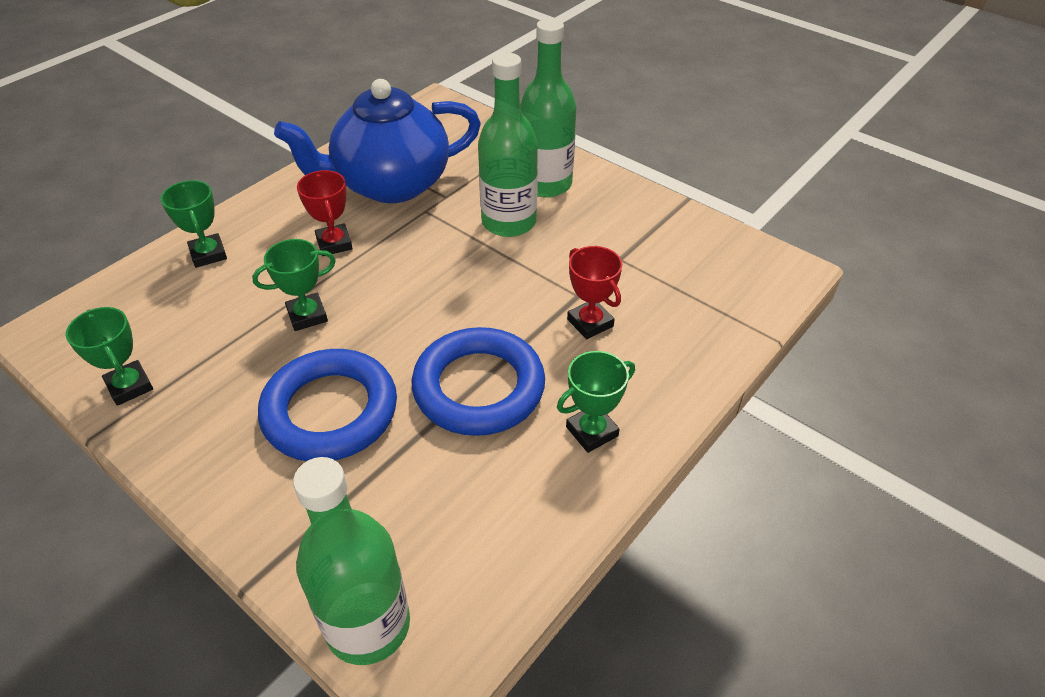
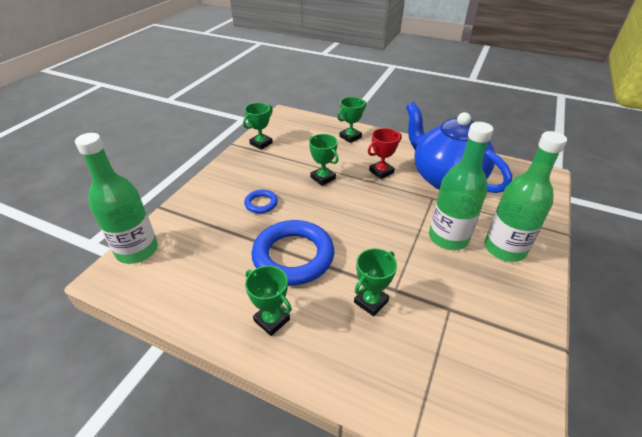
camera: 75 degrees right, 5 degrees down
(330, 411) = (261, 203): blue ring -> blue ring, size x0.47
(590, 323) = (371, 302): red trophy -> green trophy

